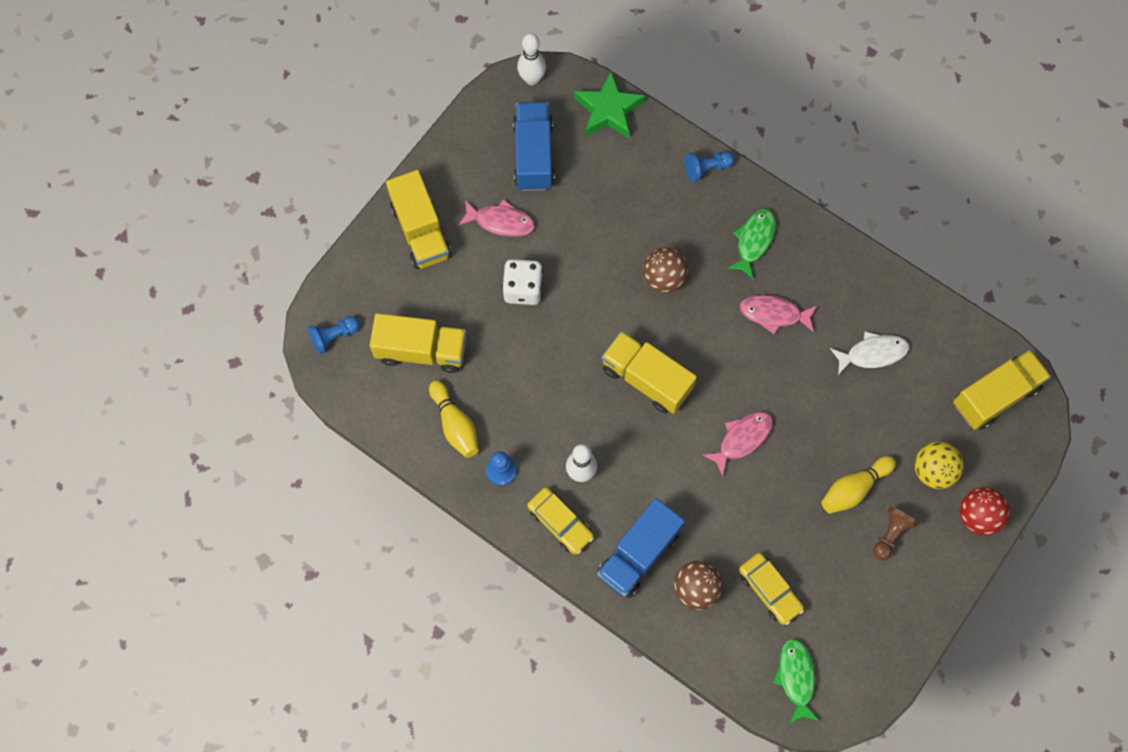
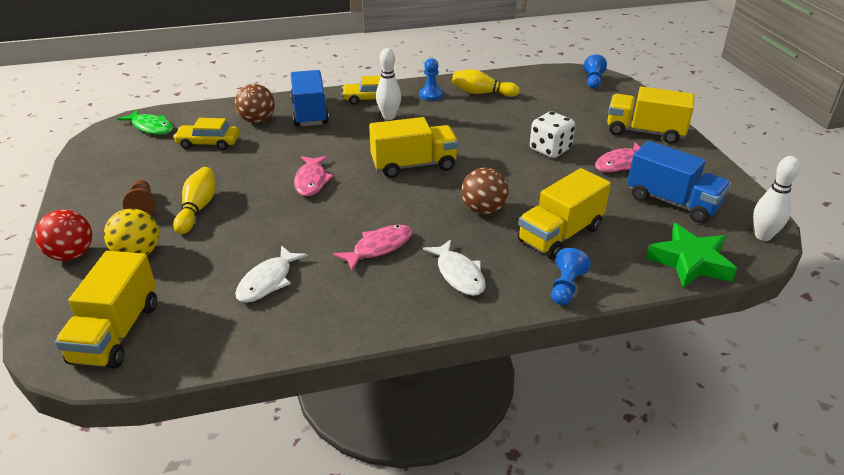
camera: 130 degrees right, 35 degrees down
(421, 350) = (548, 101): yellow truck -> yellow truck (560, 234)
(754, 241) = (458, 274): green fish -> white fish

